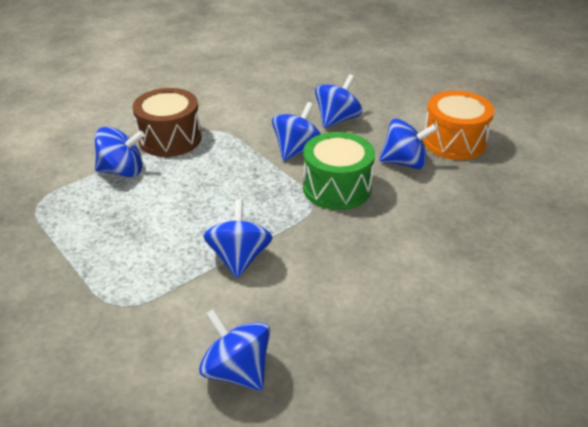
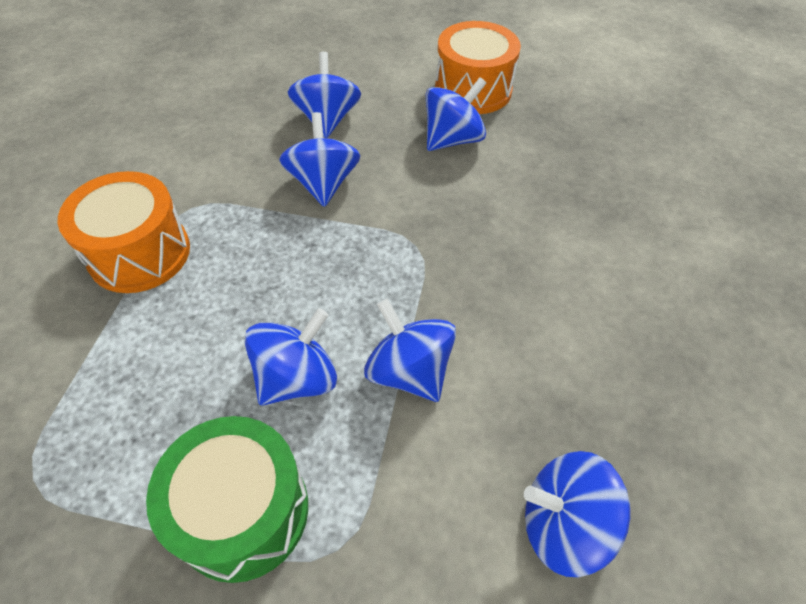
camera: 40 degrees left, 15 degrees up
(122, 171) = (119, 342): blue spinning top -> blue spinning top (297, 378)
(170, 139) = (139, 253): brown drum -> orange drum
(337, 188) = (418, 209): green drum -> green drum (243, 511)

